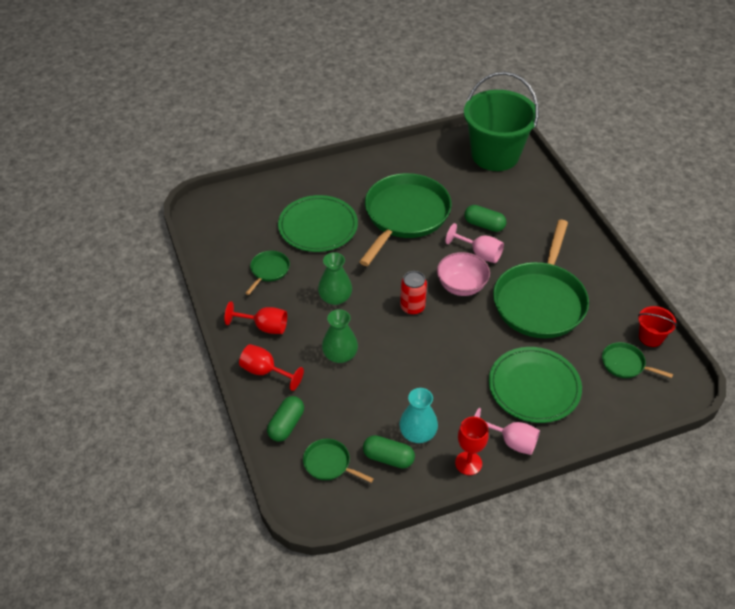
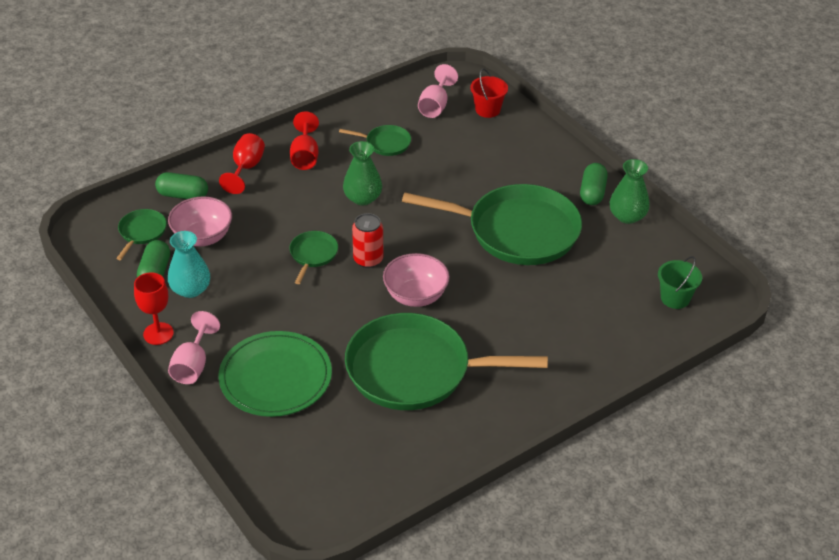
camera: 75 degrees right, 5 degrees down
(318, 226) = (468, 165): green plate -> none
(340, 354) = (282, 215): green vase -> green vase (627, 216)
(351, 416) = (202, 237): none -> pink bowl
(480, 254) = (477, 305): pink goblet -> pink goblet (435, 106)
(484, 225) = (531, 303): green capsule -> green capsule (592, 193)
(495, 155) = (675, 298): green bucket -> green bucket, size x0.42
(625, 364) = (333, 461): green pan -> green pan (313, 255)
(650, 337) = (387, 486): red bucket -> red bucket (487, 110)

